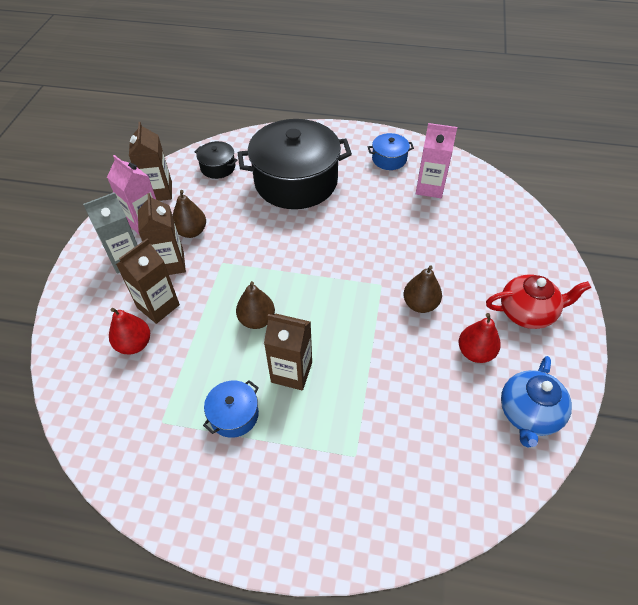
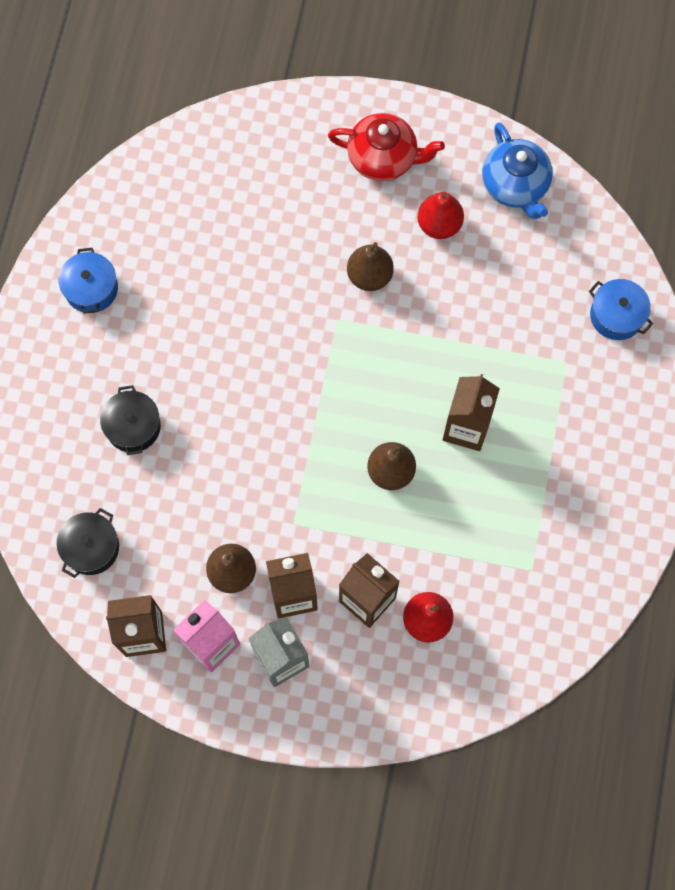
camera: 90 degrees left, 20 degrees up
(234, 415) = (521, 490): blue pot -> blue pot (616, 315)
(296, 181) = (133, 426): black pot -> black pot, size x0.43
(430, 188) = (159, 239): pink carton -> none
(527, 312) = (383, 158): red teapot -> red teapot turned 105 degrees clockwise
(528, 414) = (515, 186): blue teapot -> blue teapot turned 45 degrees clockwise

